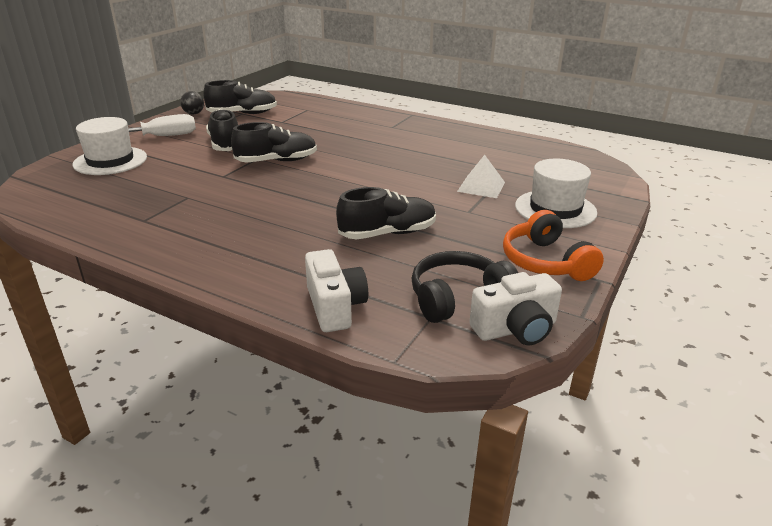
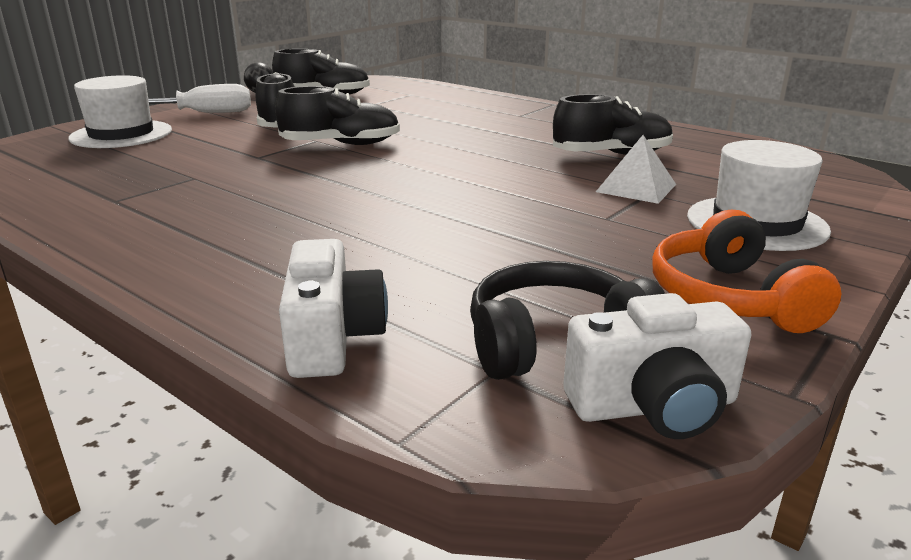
camera: 10 degrees right, 5 degrees down
(388, 233) = (466, 239): black shoe -> black shoe (611, 155)

